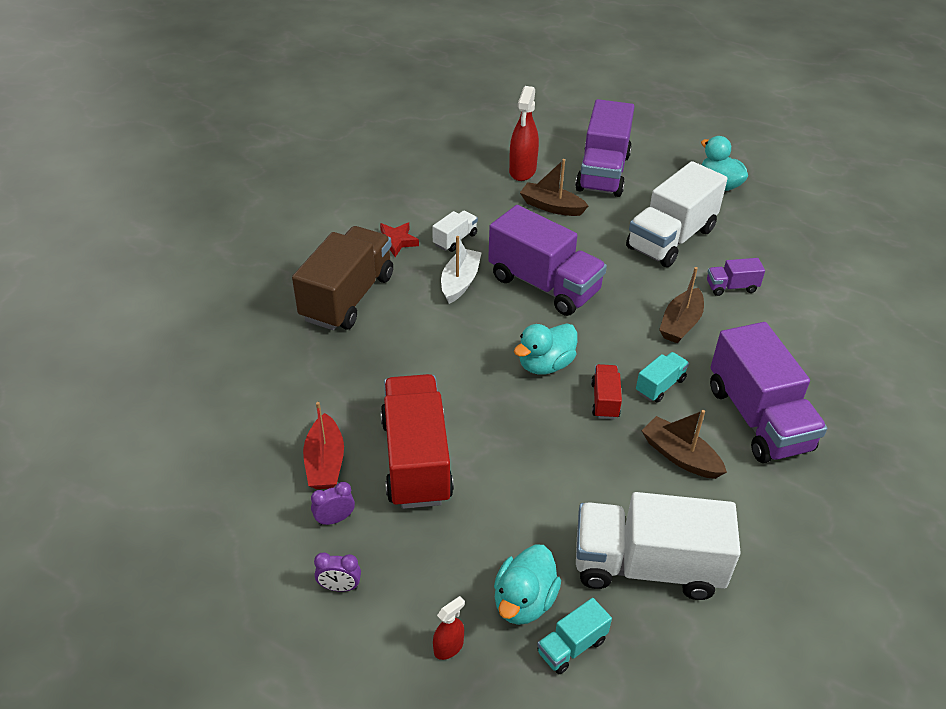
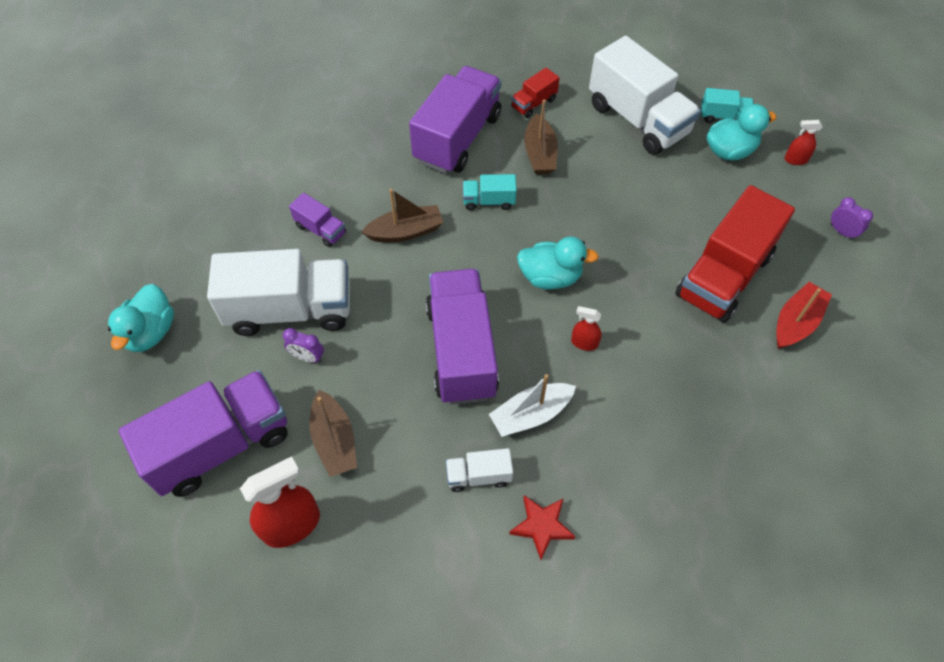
camera: 135 degrees left, 15 degrees up
(335, 519) = (817, 275): purple clock -> purple clock (307, 357)
(348, 297) = (655, 482): brown truck -> none
(472, 340) = (584, 343): none -> red spray bottle
(605, 400) = (541, 220): red truck -> red truck (533, 103)

